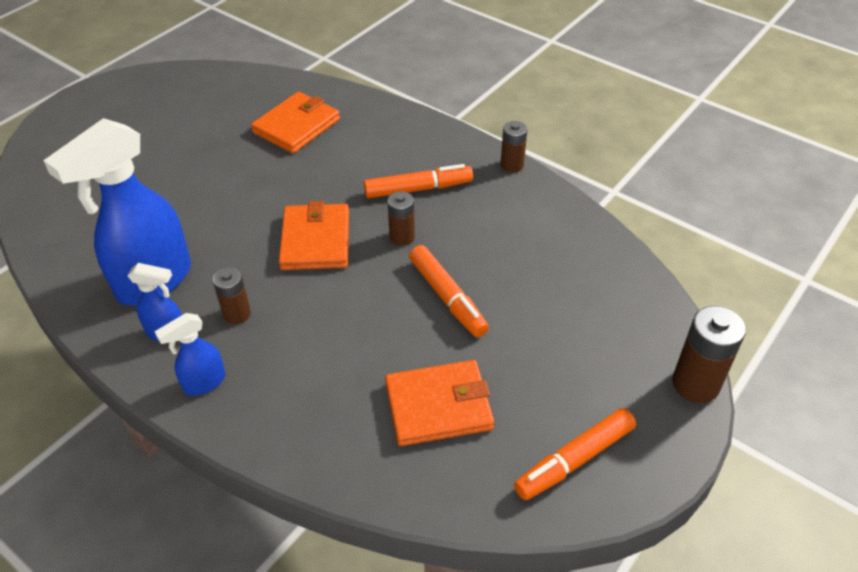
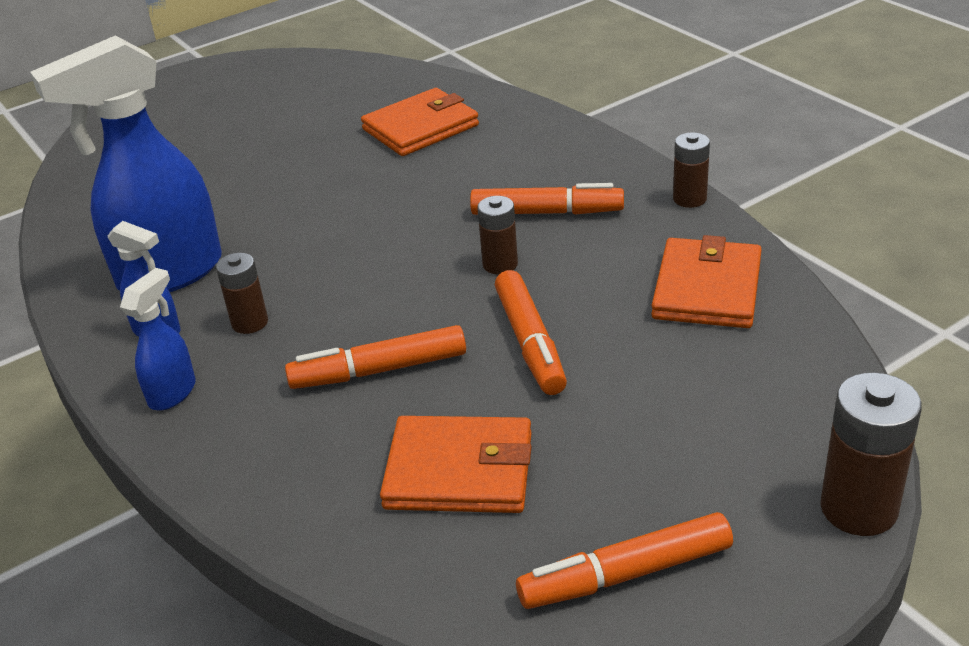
camera: 20 degrees right, 10 degrees down
(204, 383) = (173, 392): blue spray bottle -> blue spray bottle turned 135 degrees clockwise
(315, 240) = (385, 255): orange wallet -> orange wallet (707, 289)
(350, 337) = (379, 370): none -> orange marker

